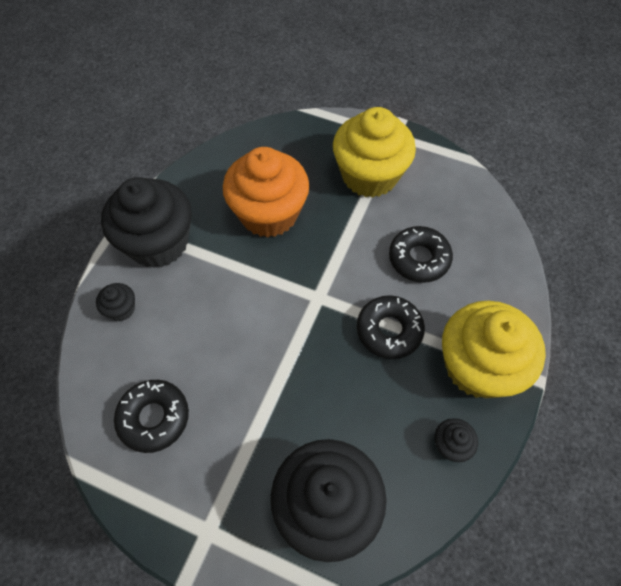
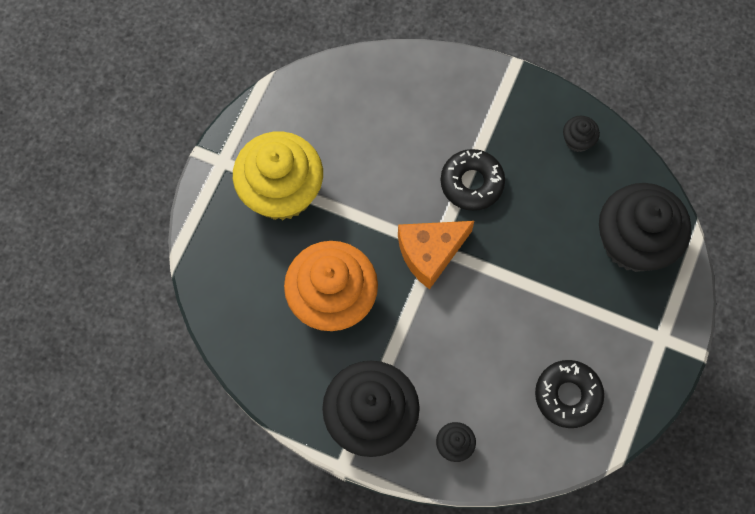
camera: 90 degrees left, 10 degrees up
(312, 291) = (430, 253): none -> orange cheese
(419, 259) = (391, 149): black donut -> none
(478, 366) = (505, 110): yellow cupcake -> none

